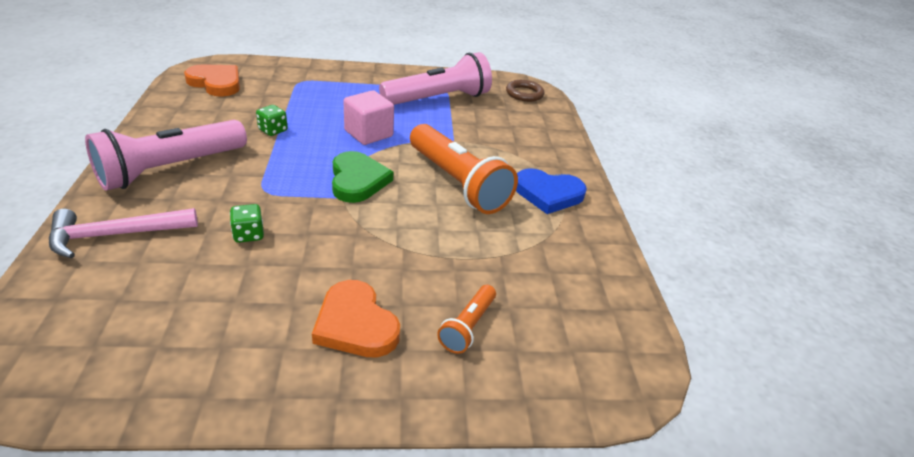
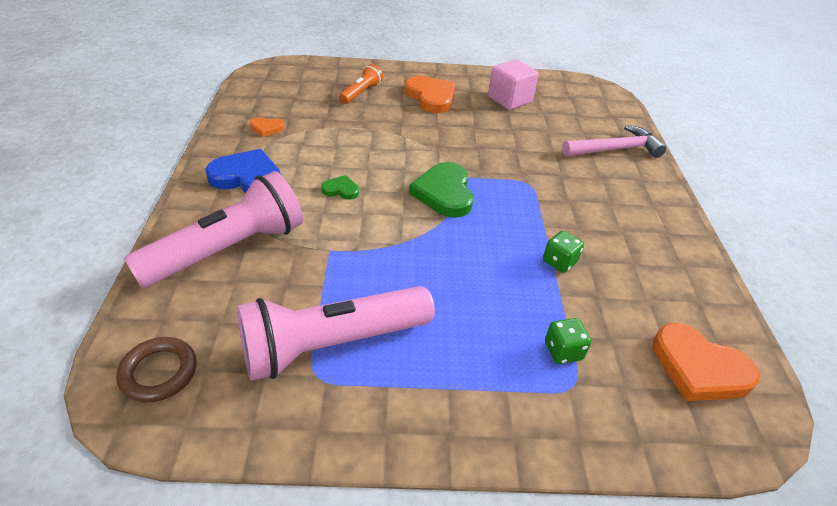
camera: 175 degrees left, 5 degrees up
(170, 169) = (627, 206): pink flashlight -> pink flashlight (228, 249)
(248, 234) = (521, 147): green dice -> green dice (563, 351)
(368, 133) = (440, 259): pink cube -> pink cube (509, 99)
(457, 183) = (341, 190): orange flashlight -> green heart
(565, 252) = (266, 128): none -> orange heart

